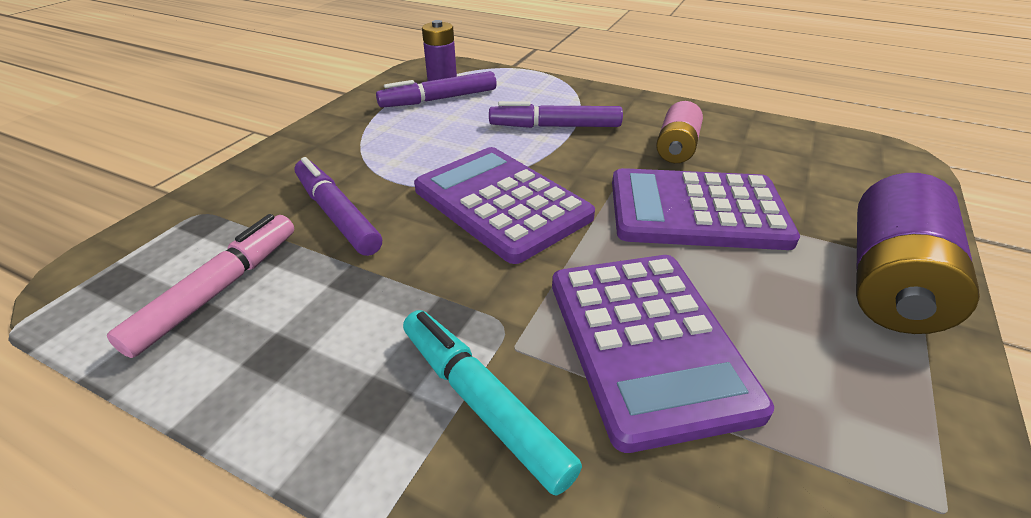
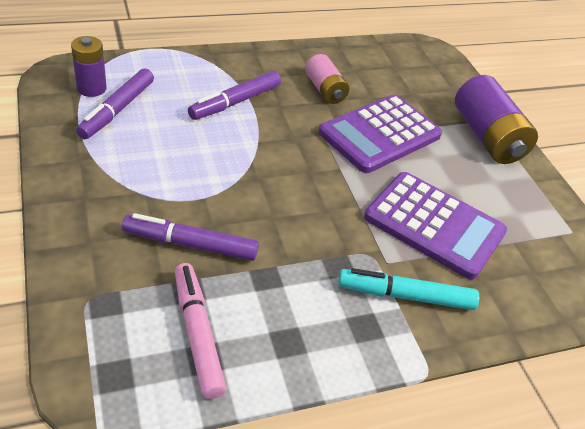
camera: 50 degrees left, 5 degrees up
(501, 203) = (278, 181): purple calculator -> none

